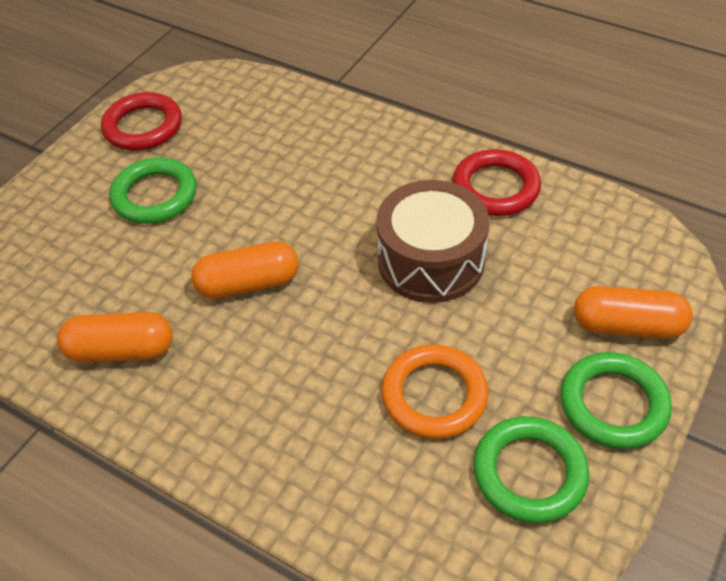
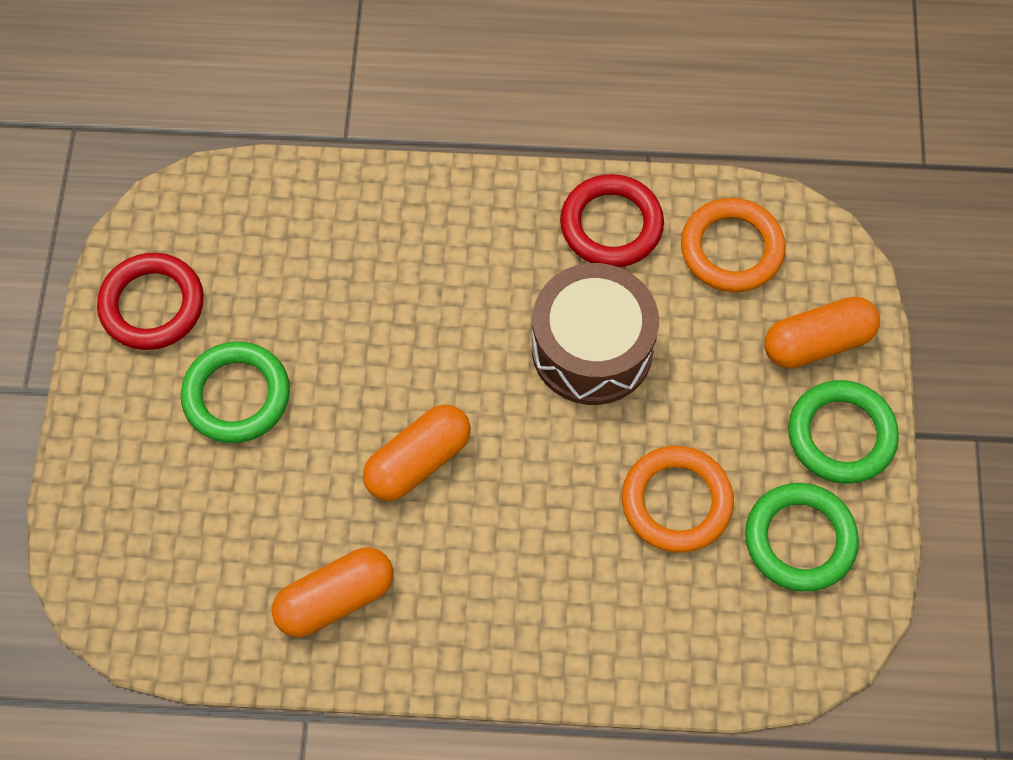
camera: 30 degrees left, 15 degrees up
(585, 235) = (731, 249): none -> orange ring

